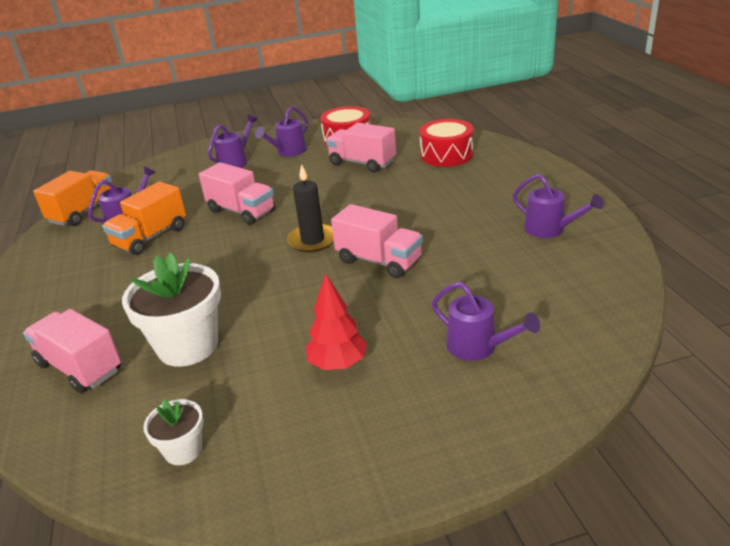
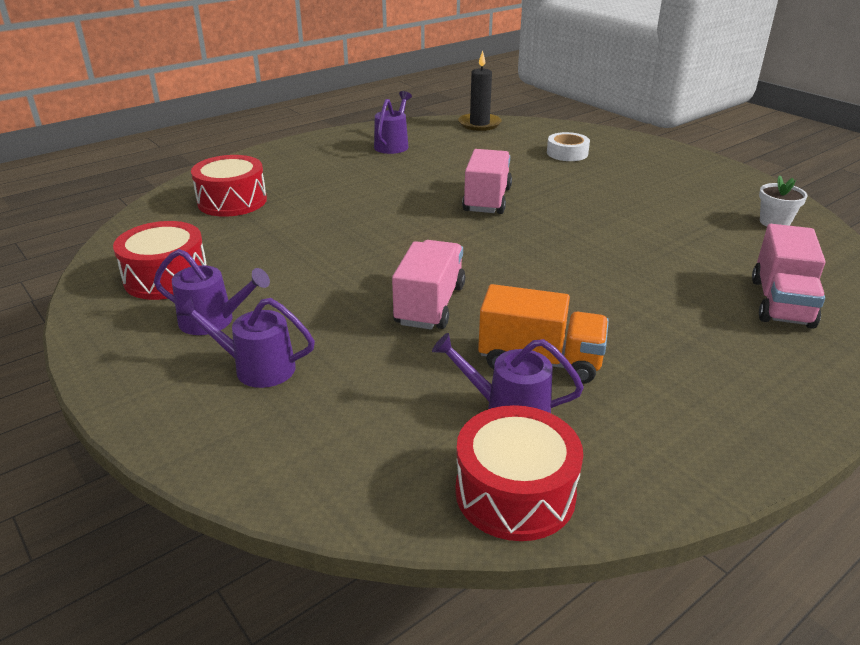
camera: 115 degrees left, 0 degrees up
(83, 212) = (515, 492): orange truck -> red drum
(188, 346) = (688, 255): white flower pot -> none
(312, 240) = (472, 239): black candle -> black candle (479, 124)
(338, 364) = (633, 191): red tree -> none
(362, 163) = (259, 249): pink truck -> none
(478, 347) = (567, 153): purple watering can -> white tape

